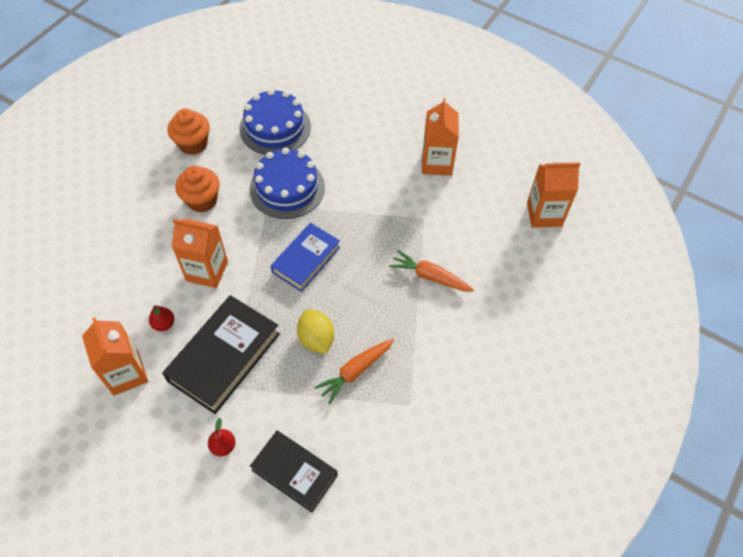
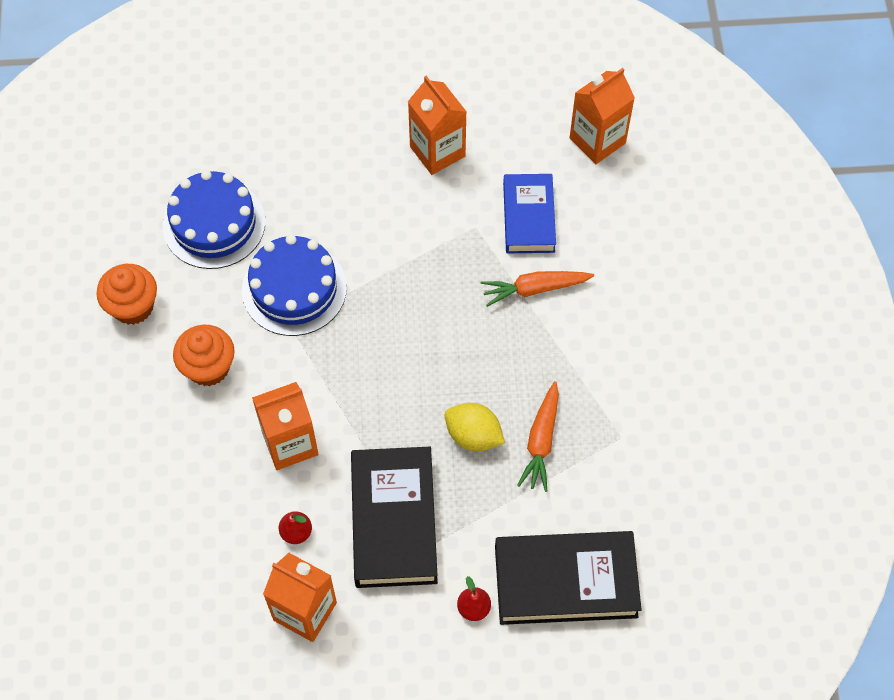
camera: 35 degrees left, 5 degrees up
(294, 472) = (565, 581): black book -> black book, size x1.50
(306, 260) = (388, 358): blue book -> blue book (529, 217)

